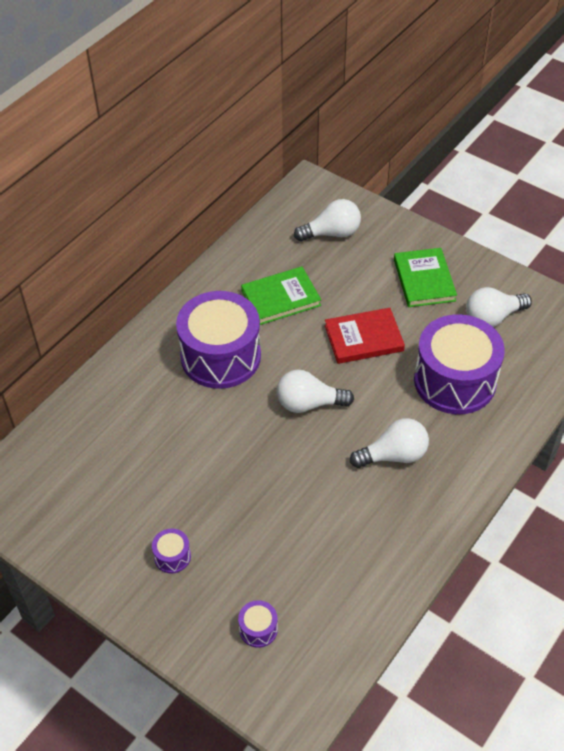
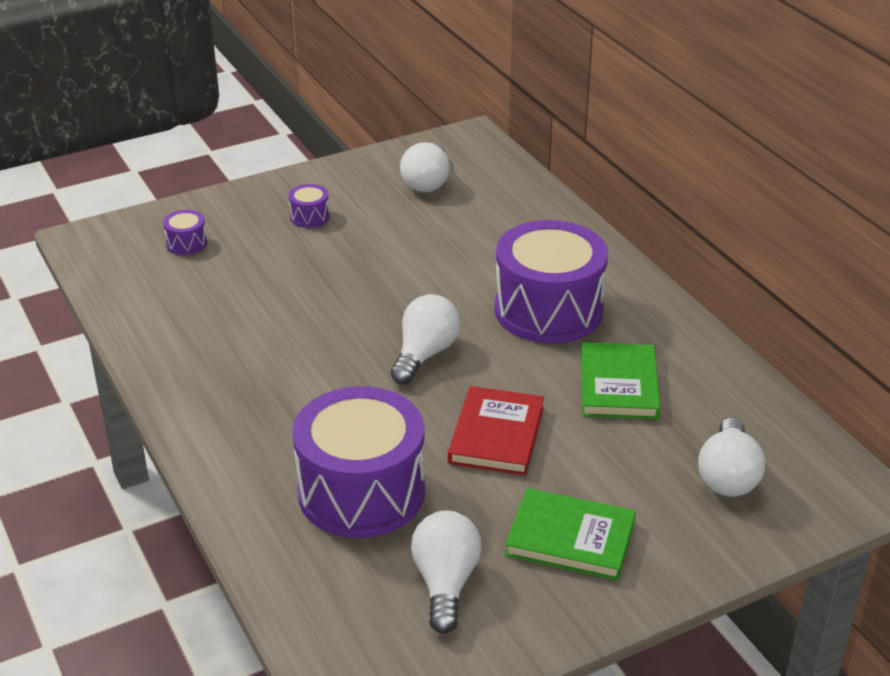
camera: 115 degrees right, 15 degrees down
(393, 455) = (295, 394): white light bulb -> white light bulb (427, 182)

